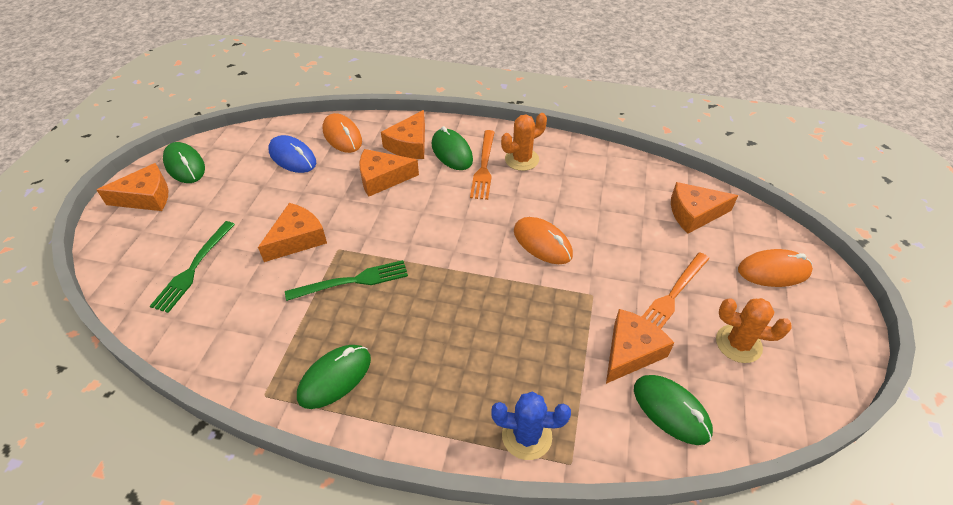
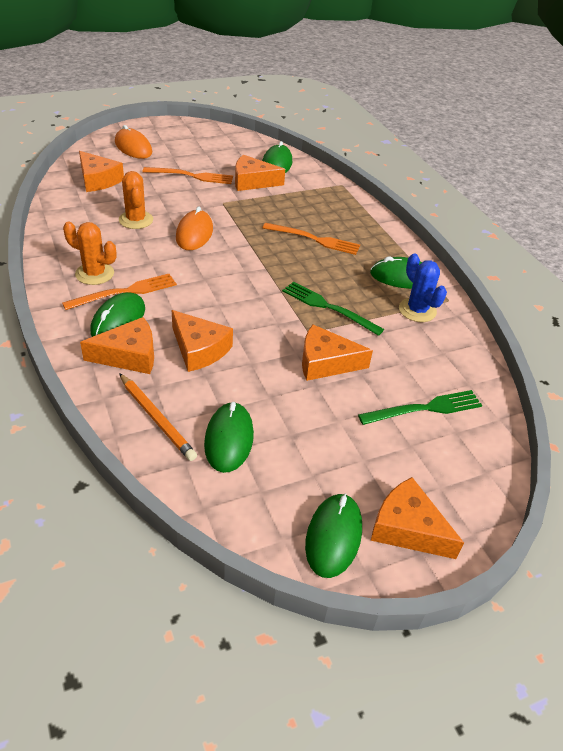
camera: 130 degrees left, 5 degrees down
(292, 157) = (229, 439): blue mouse -> green mouse
(342, 136) = (156, 418): orange mouse -> orange pencil
(463, 339) = (314, 239): none -> orange fork
(526, 436) = (345, 200): blue cactus -> blue cactus (417, 310)
(738, 344) = (208, 152): orange cactus -> orange cactus (136, 220)

